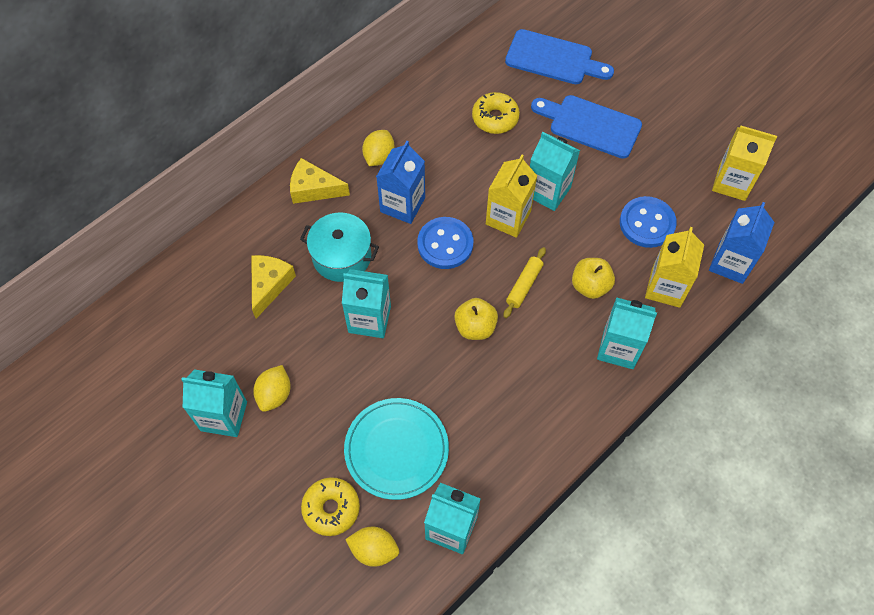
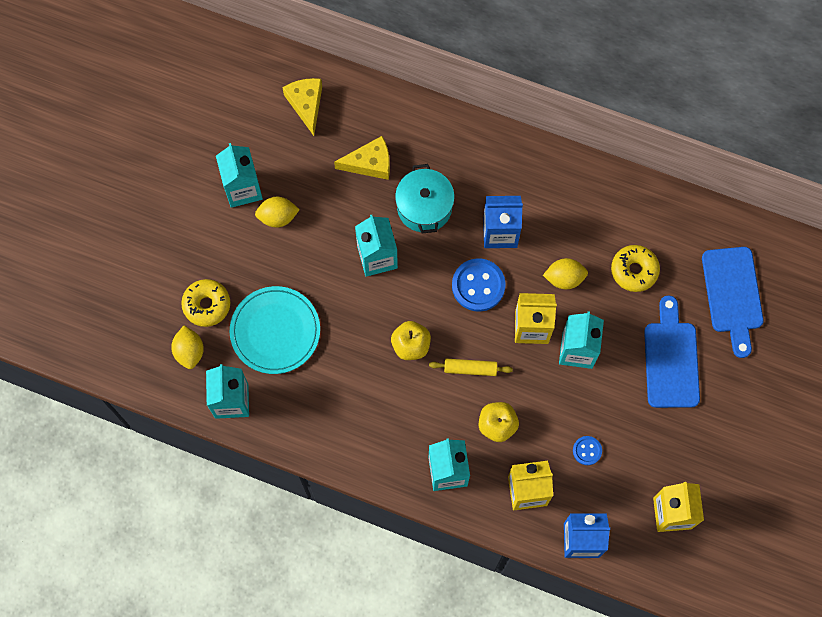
camera: 65 degrees right, 10 degrees up
(314, 189) = (478, 151): yellow cheese -> yellow cheese (306, 104)
(379, 157) = (539, 189): yellow lemon -> yellow lemon (564, 278)
(647, 223) = (587, 451): blue button -> blue button, size x0.53

